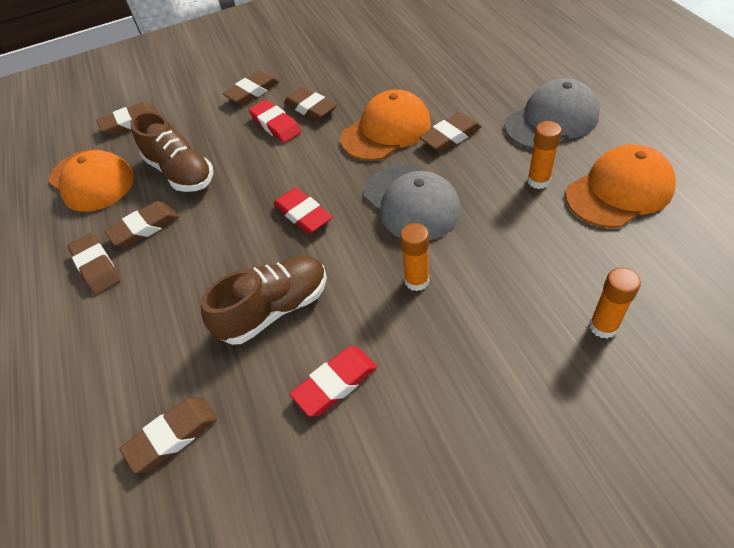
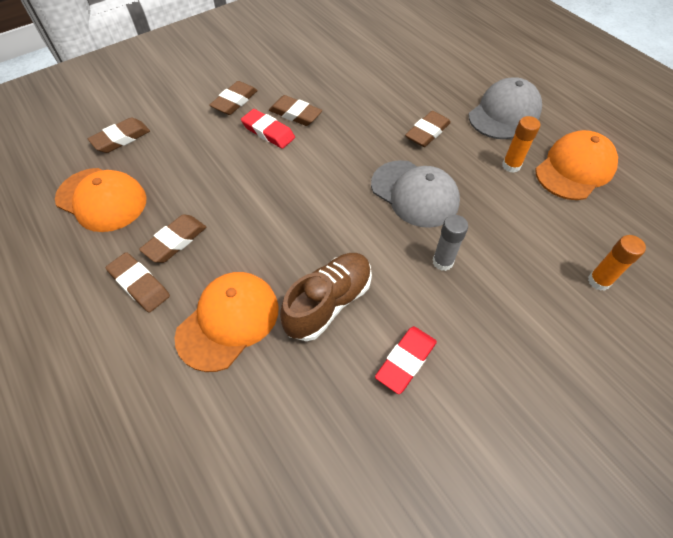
camera: 20 degrees left, 5 degrees up
(172, 436) = (276, 433): brown eraser -> none
(181, 172) = (192, 184): brown shoe -> none
(303, 214) = (323, 213): red eraser -> none
(386, 130) = (371, 131): orange cap -> orange cap (228, 321)
(416, 281) = (442, 262): orange glue stick -> grey glue stick

